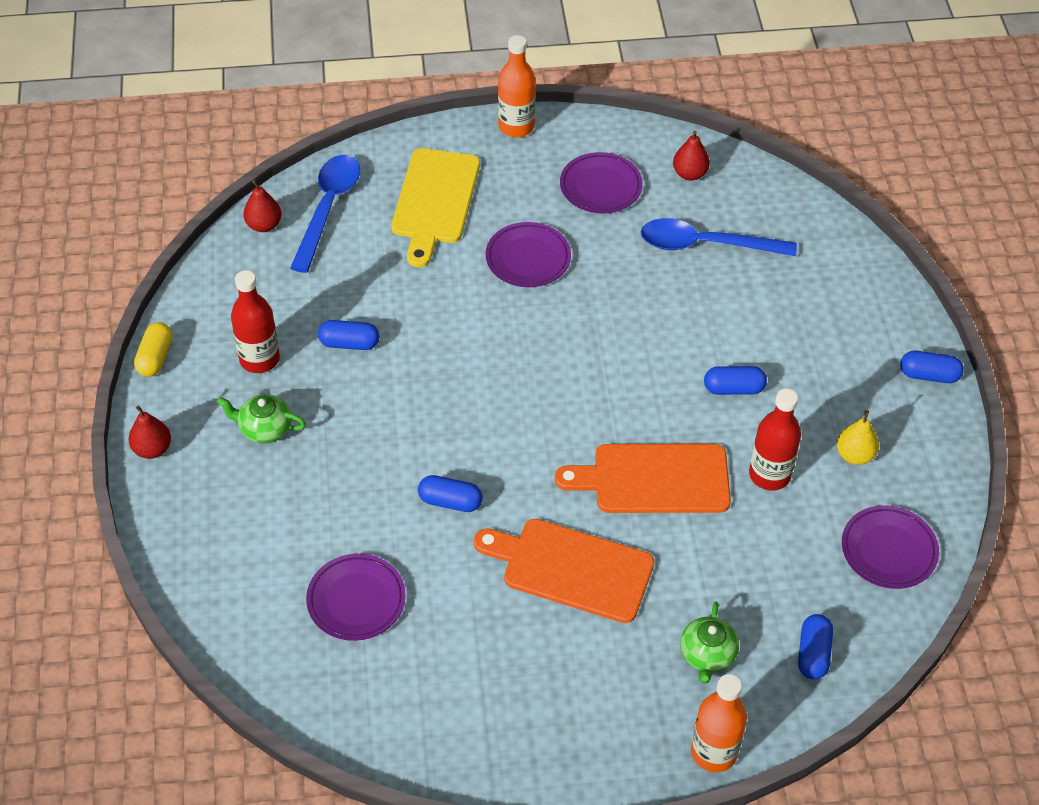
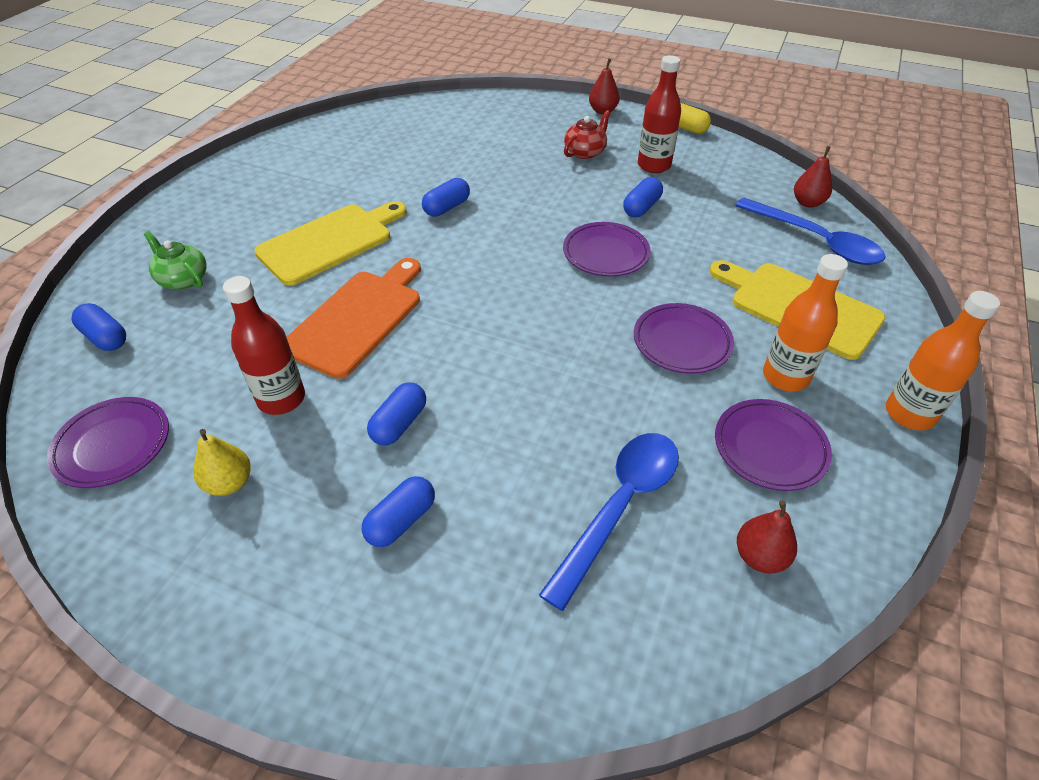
camera: 120 degrees right, 5 degrees down
(264, 428) = (585, 152): green teapot -> red teapot
(356, 600) = (410, 149): purple plate -> purple plate (605, 253)
(571, 568) = (330, 242): orange cutting board -> yellow cutting board
(714, 752) = (119, 251): orange bottle -> orange bottle (785, 377)
(929, 375) = (244, 641): blue capsule -> blue capsule (401, 521)

